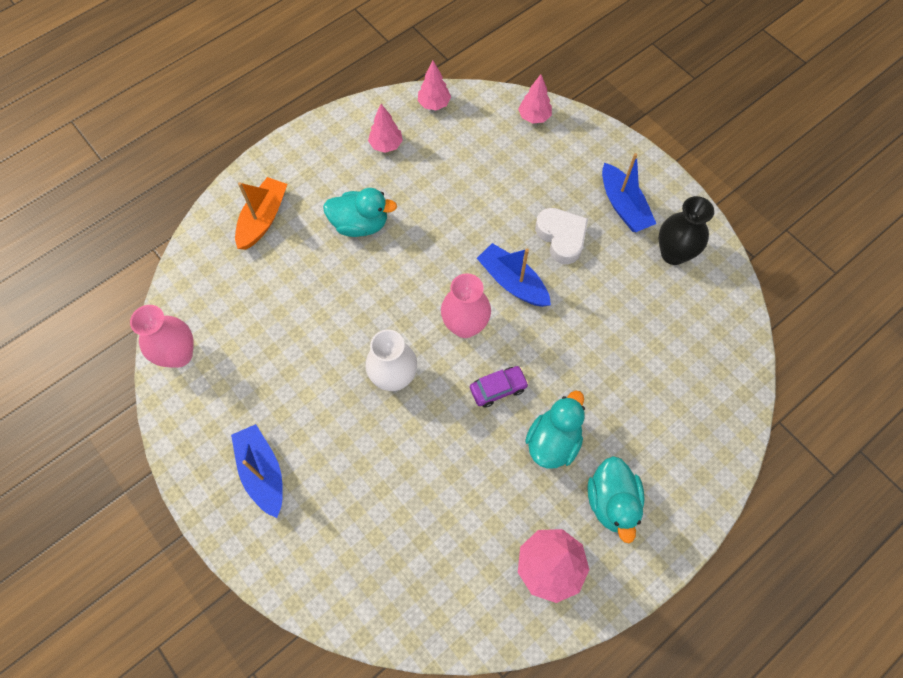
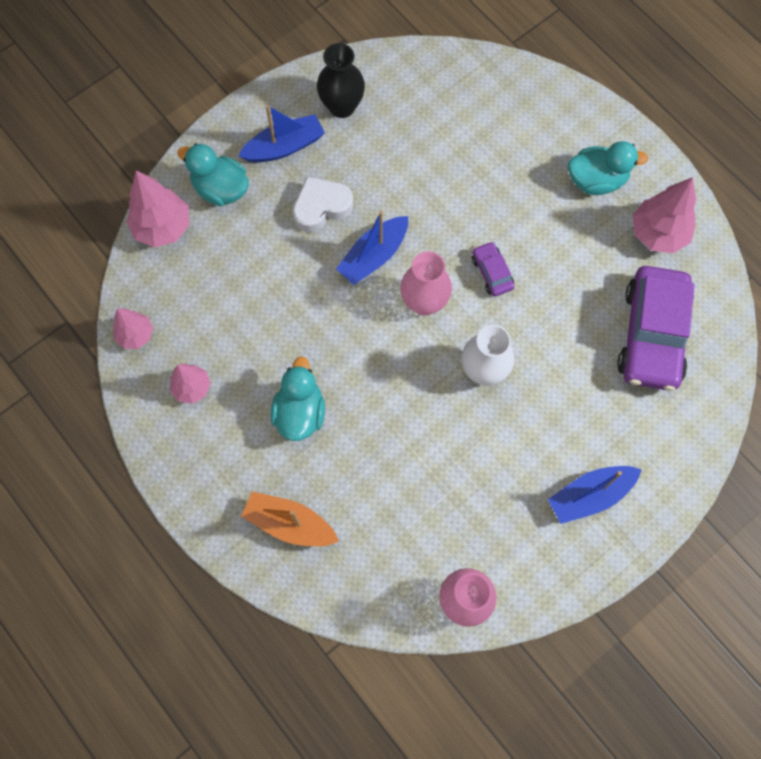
camera: 90 degrees left, 5 degrees up
(429, 549) = (652, 335): none -> purple car
(534, 117) = (163, 227): pink tree -> pink tree, size x1.62
(553, 441) = (543, 226): turquoise duck -> turquoise duck (220, 189)

